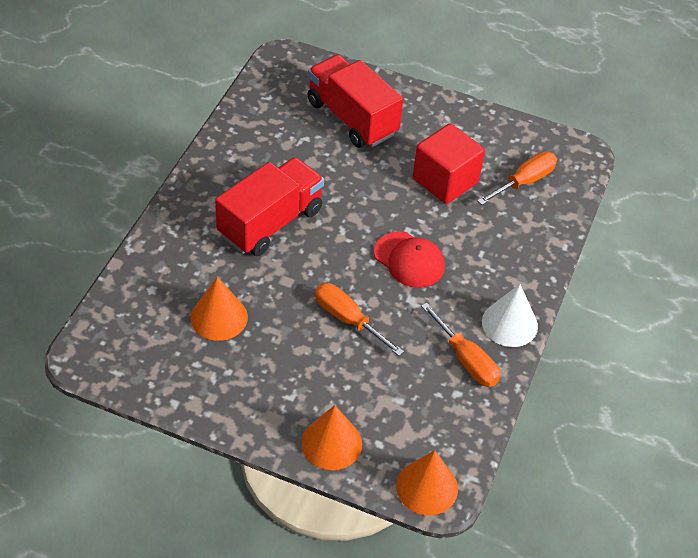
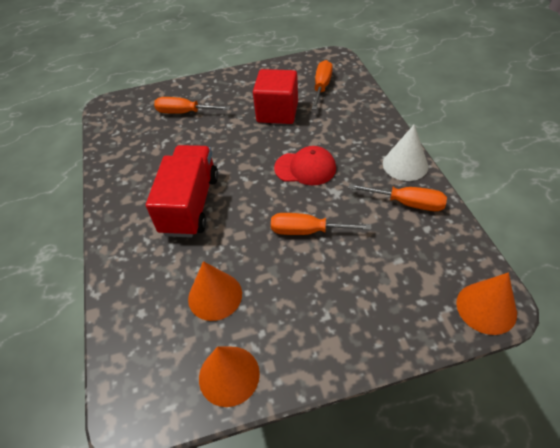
camera: 30 degrees left, 0 degrees up
(331, 443) = (391, 328): orange cone -> orange cone (229, 375)
(352, 118) = (184, 112): red truck -> orange screwdriver

